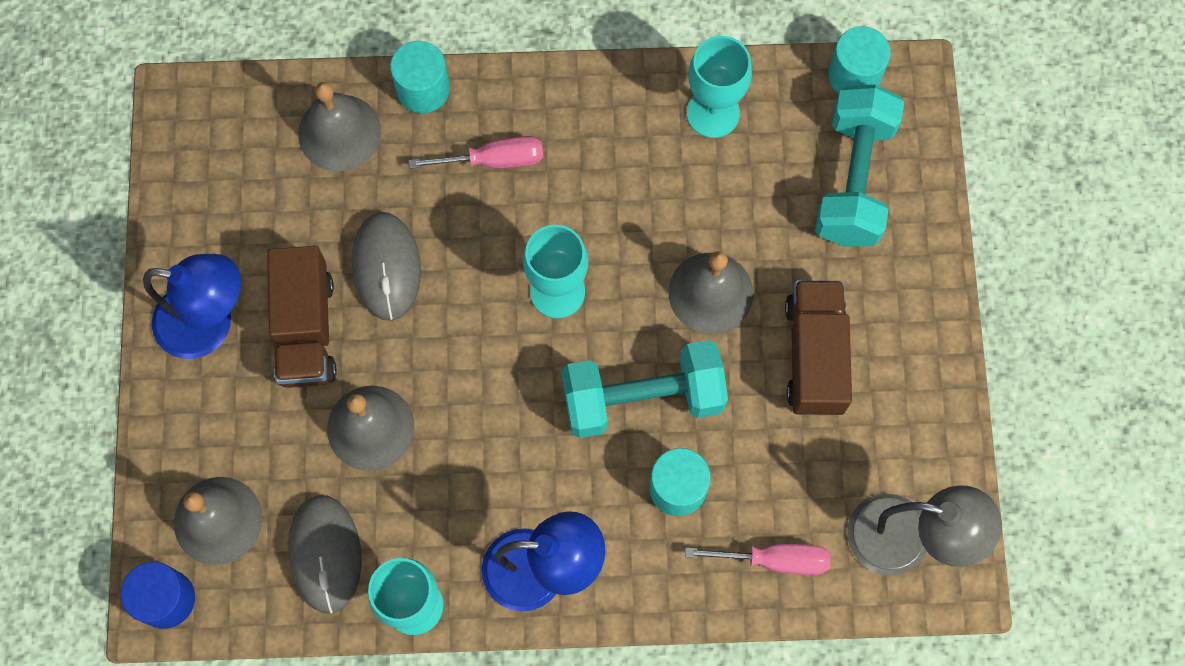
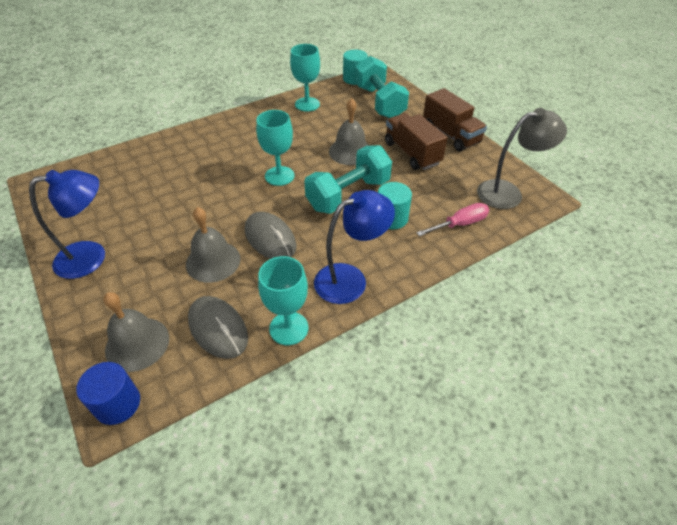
camera: 30 degrees left, 25 degrees down
(306, 329) = (152, 237): brown truck -> brown truck (451, 135)
(339, 132) = (134, 164): grey bell -> none
(386, 267) = (185, 199): grey mouse -> grey mouse (270, 238)
(423, 89) = (169, 138): turquoise cylinder -> none
(493, 160) = (218, 147): pink screwdriver -> none

